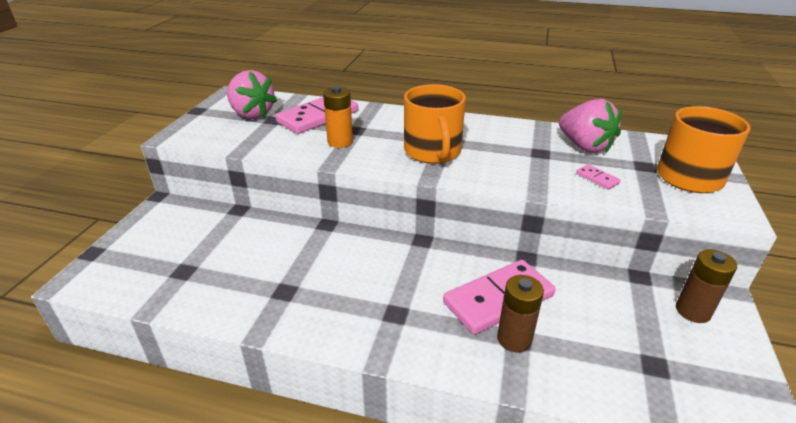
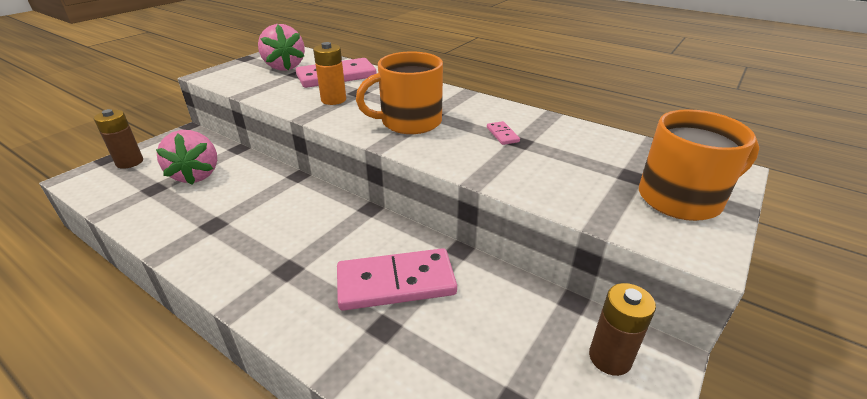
camera: 20 degrees right, 0 degrees up
(432, 151) = (409, 122): orange mug -> orange mug turned 60 degrees clockwise
(514, 339) = (378, 327): brown battery -> brown battery (129, 162)
(584, 146) = (577, 144): pink strawberry -> pink strawberry (196, 175)
(597, 178) = (560, 178): pink domino -> pink domino (502, 135)

